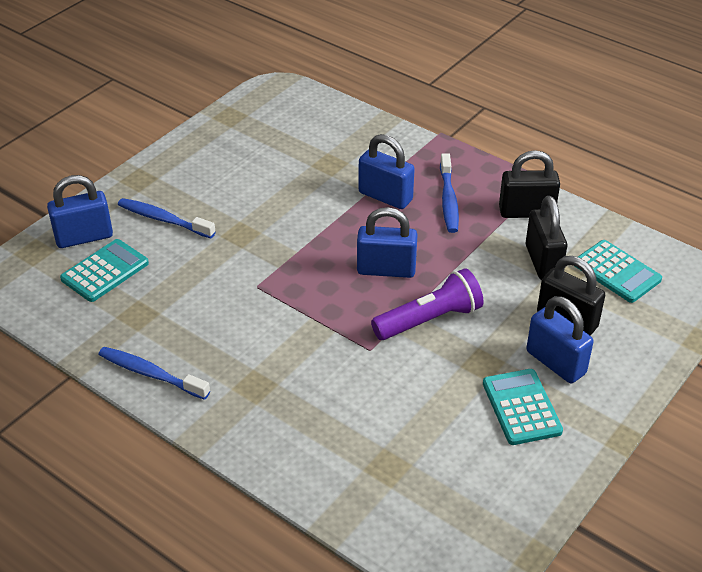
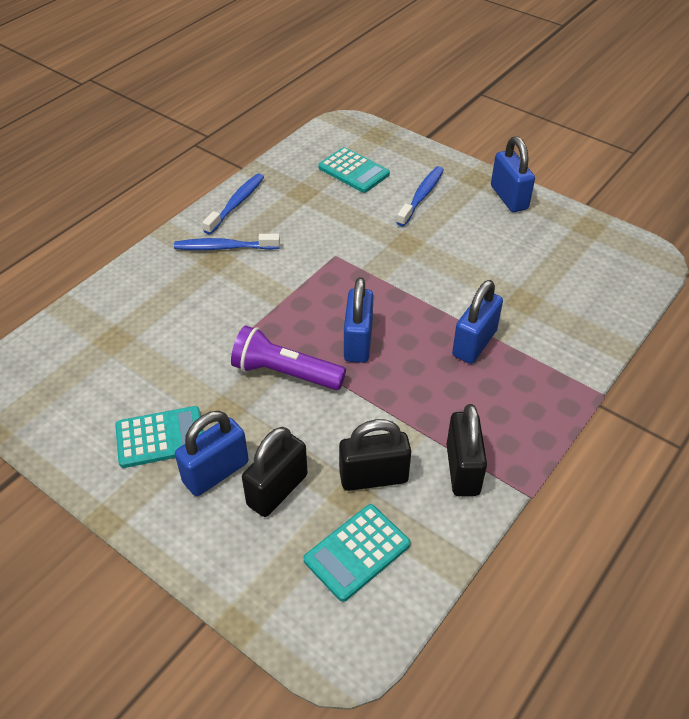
camera: 90 degrees right, 5 degrees up
(84, 237) = (395, 156): blue padlock -> blue padlock (509, 198)
(429, 320) = (285, 373): purple flashlight -> purple flashlight turned 135 degrees clockwise
(448, 200) = (475, 396): blue toothbrush -> blue toothbrush (224, 247)

